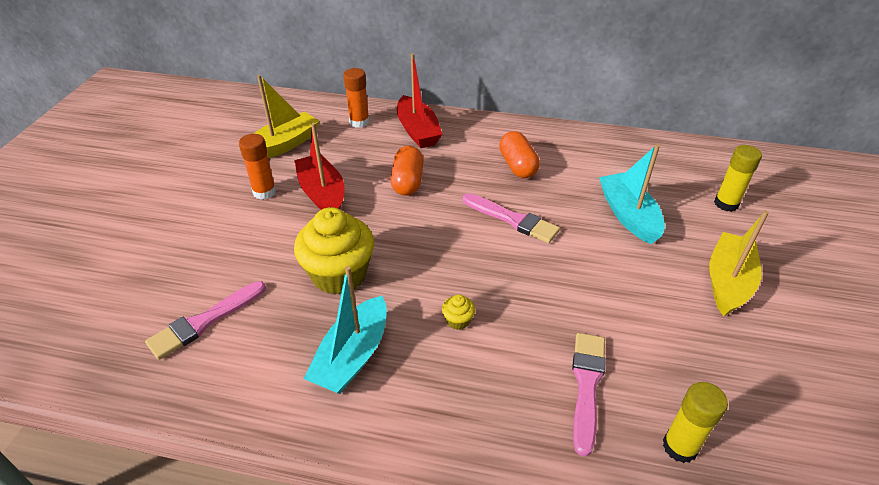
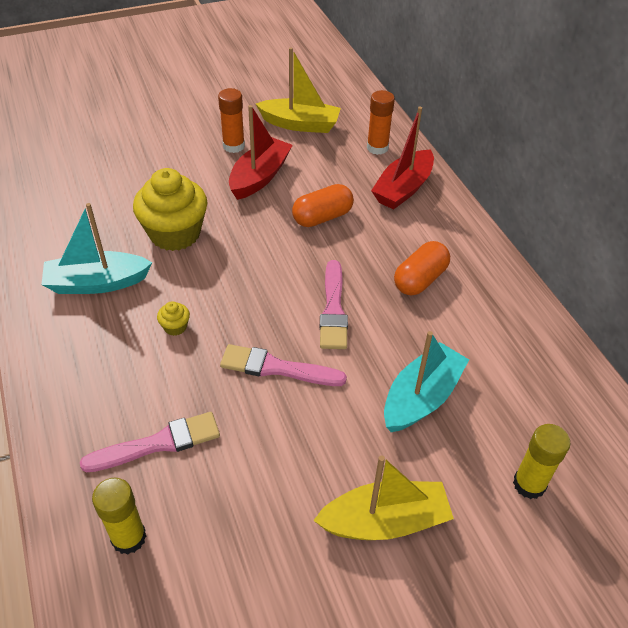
camera: 55 degrees right, 5 degrees up
(204, 322) = (79, 192): pink brush -> pink brush (276, 368)

